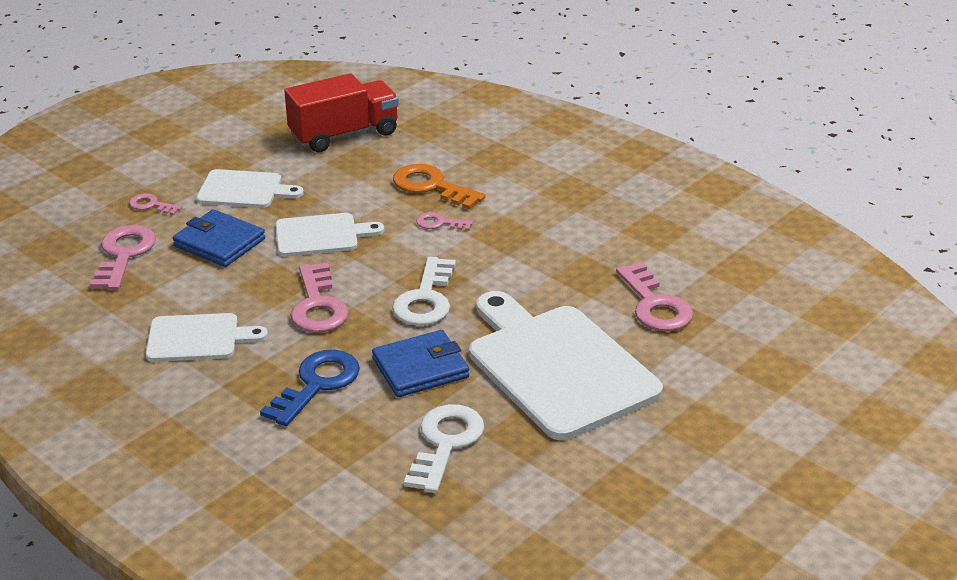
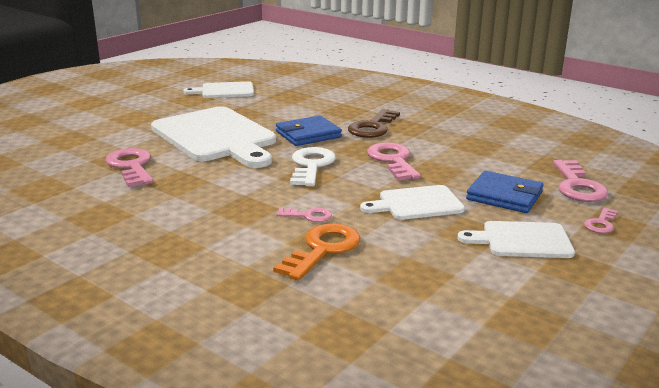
camera: 175 degrees right, 10 degrees down
(151, 205) = (601, 223): pink key -> pink key turned 105 degrees clockwise
(198, 338) = (467, 143): white cutting board -> white cutting board (224, 91)
(317, 384) = (373, 127): blue key -> brown key
(344, 134) = (452, 312): red truck -> none
(432, 186) = (322, 249): orange key -> orange key turned 90 degrees counterclockwise
(445, 443) = (288, 110): white key -> none

